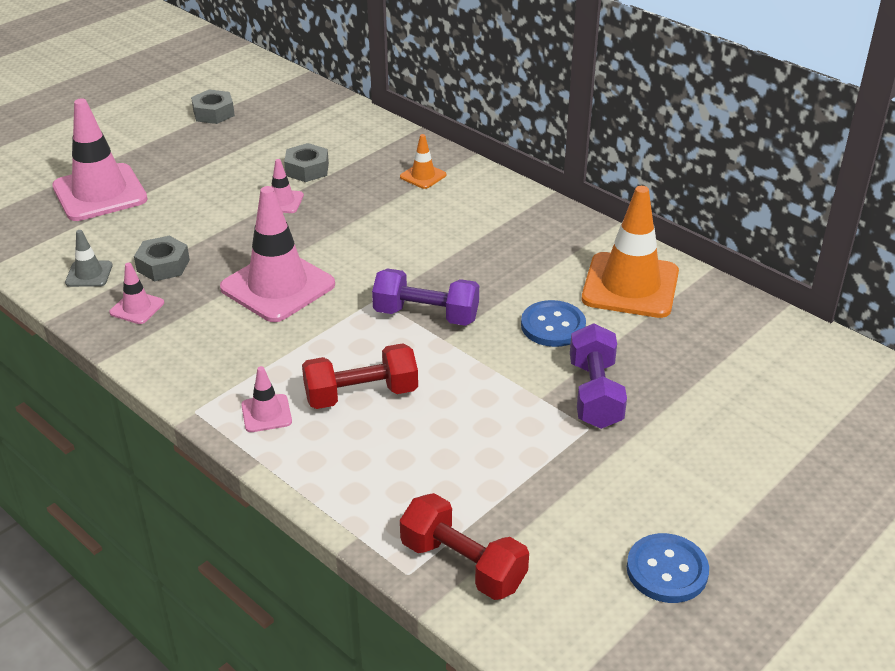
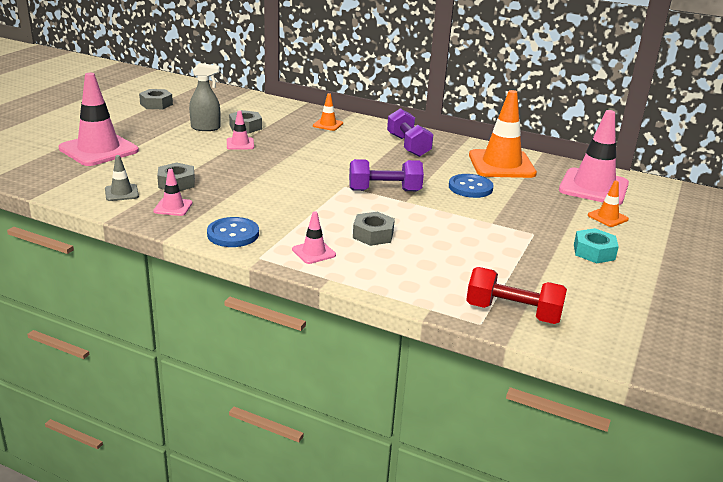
camera: 20 degrees left, 10 degrees down
(253, 166) = (206, 128): none -> grey spray bottle
(278, 286) = (270, 186): pink traffic cone -> pink traffic cone (593, 187)
(361, 395) = (373, 235): red dumbbell -> grey nut
(595, 394) = (524, 217): purple dumbbell -> purple dumbbell (408, 146)
(655, 477) = (594, 252): none -> turquoise nut
(667, 570) = (640, 296): blue button -> blue button (233, 234)
(724, 414) = (607, 217): none -> orange traffic cone

